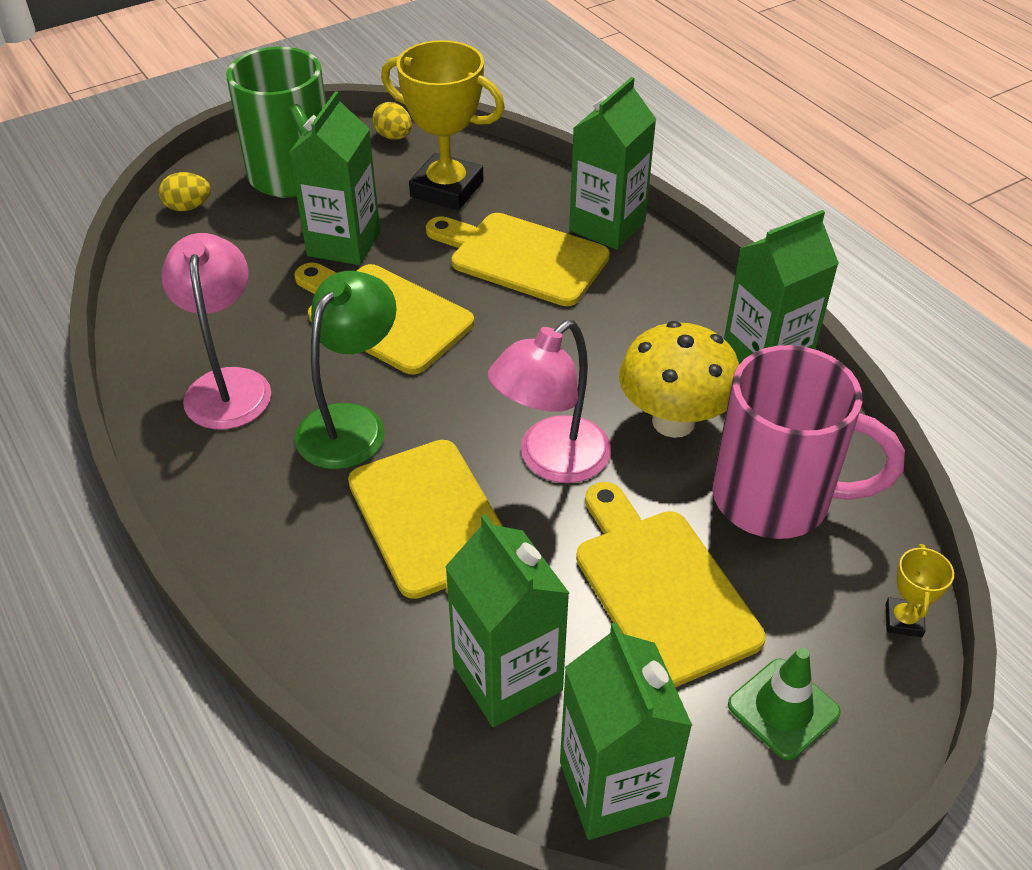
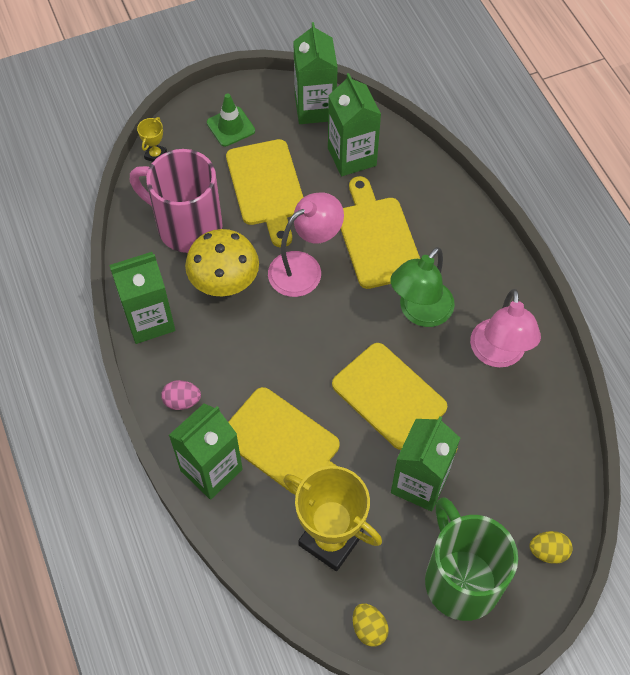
camera: 170 degrees left, 15 degrees up
(673, 281) = (182, 401): none -> pink egg

